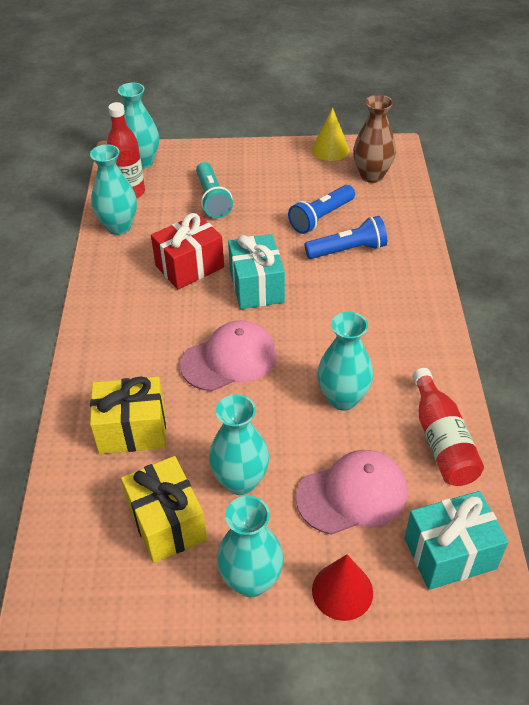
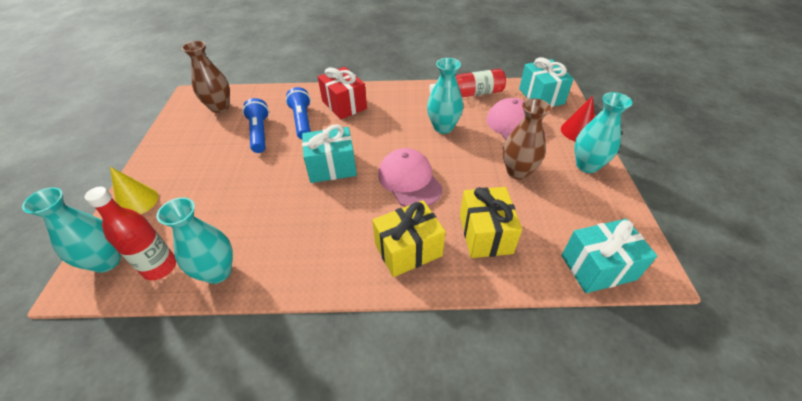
camera: 90 degrees left, 0 degrees up
(63, 540) = (598, 267): none -> turquoise gift
(167, 522) = (561, 207): yellow gift -> yellow gift (408, 250)
(189, 266) = (297, 209): red gift -> red gift (344, 105)
(212, 199) = (205, 198): turquoise flashlight -> none
(240, 481) = (517, 172): turquoise vase -> brown vase
(321, 217) = (259, 133): blue flashlight -> blue flashlight turned 150 degrees counterclockwise
(330, 149) = (172, 126): yellow cone -> yellow cone (137, 202)

